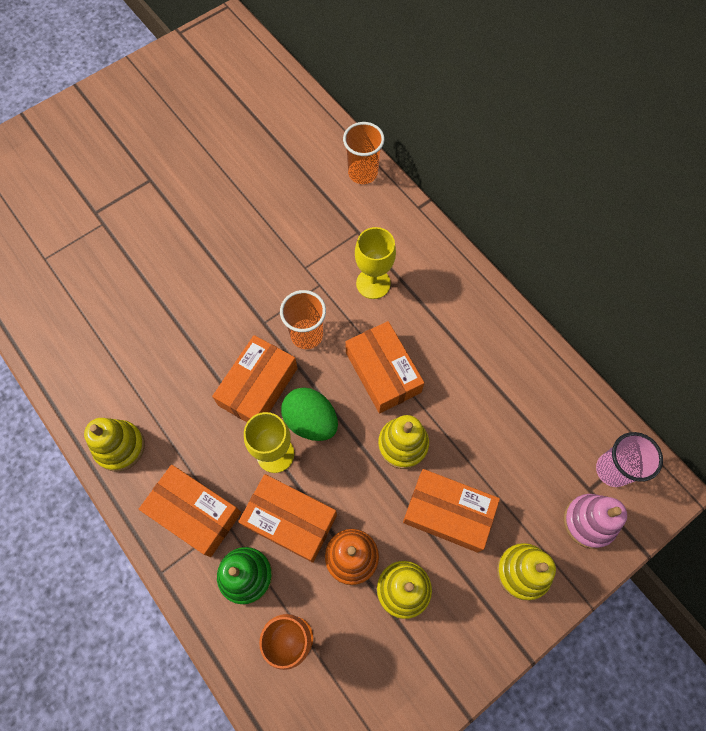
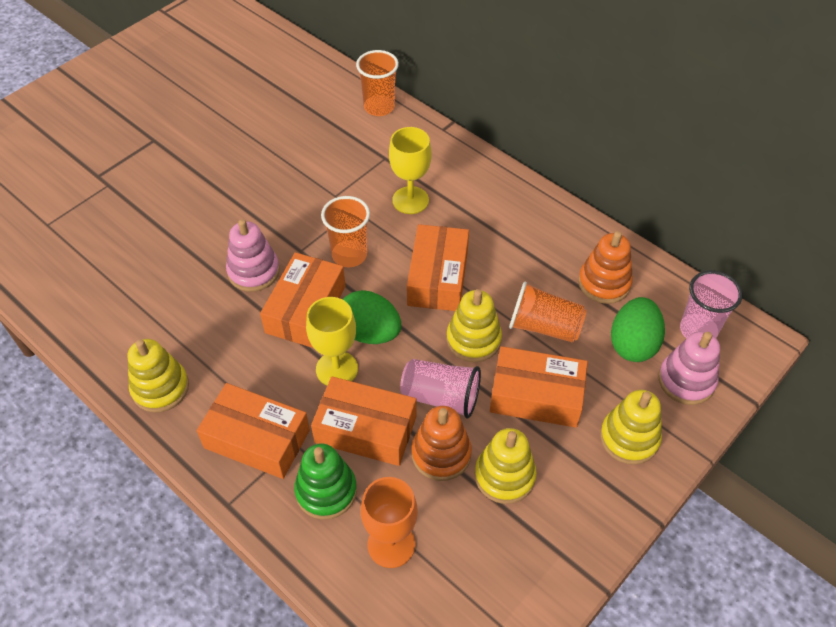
camera: 10 degrees left, 15 degrees down
(218, 338) = (254, 271): none -> pink stacking toy
(362, 499) = (441, 397): none -> pink cup
(383, 372) = (438, 277): orange box -> orange box turned 45 degrees clockwise
(470, 441) = (544, 326): none -> orange cup
(535, 404) = (604, 283): none -> orange stacking toy
(548, 474) = (633, 344): none -> green egg

